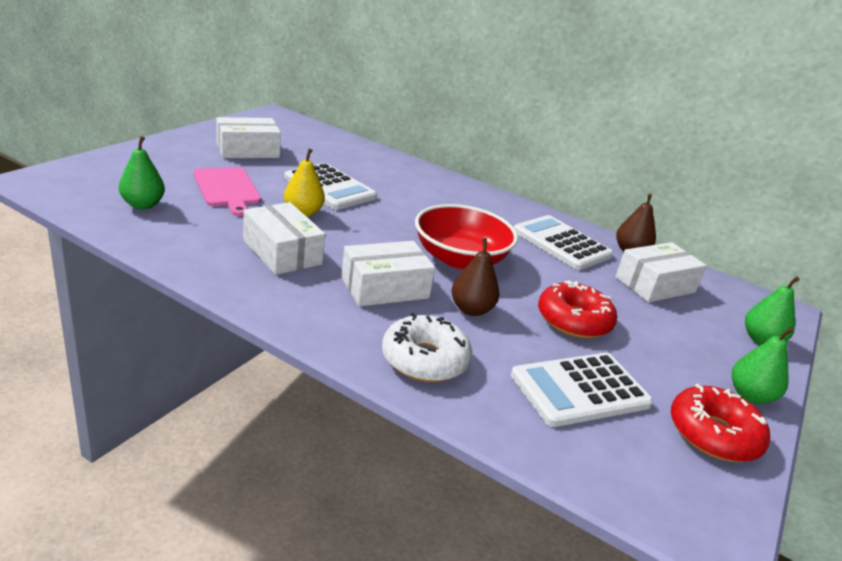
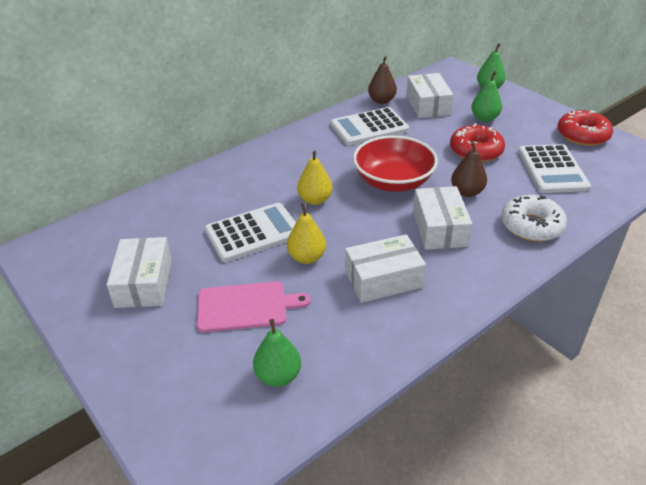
camera: 65 degrees left, 10 degrees up
(397, 215) = (315, 200): none -> yellow pear
(750, 396) = (545, 111): green pear -> green pear (484, 118)

